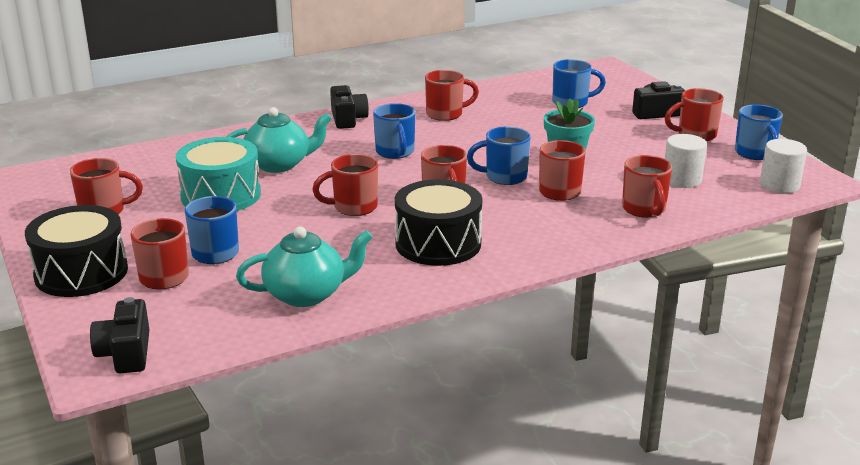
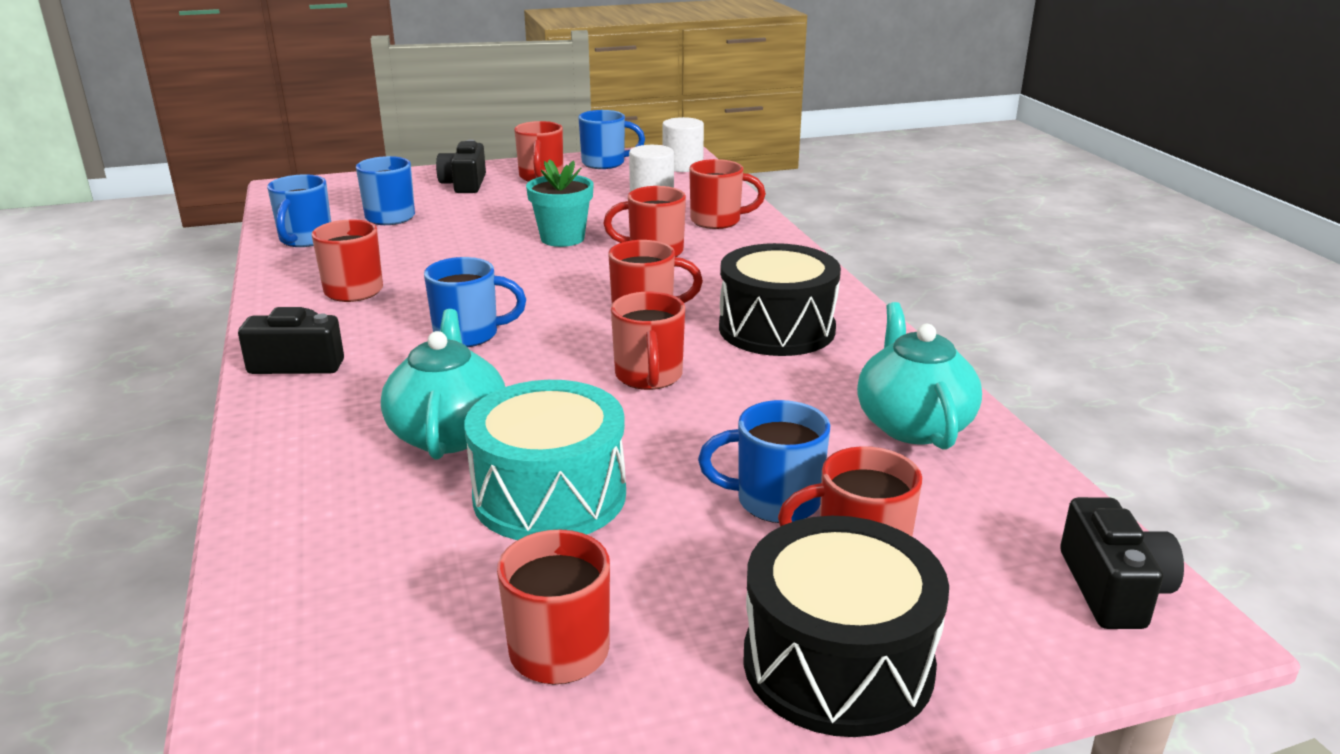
camera: 80 degrees left, 0 degrees up
(126, 353) = (1113, 589): black camera -> black camera turned 90 degrees counterclockwise
(504, 177) = (598, 275): blue mug -> blue mug (305, 240)

